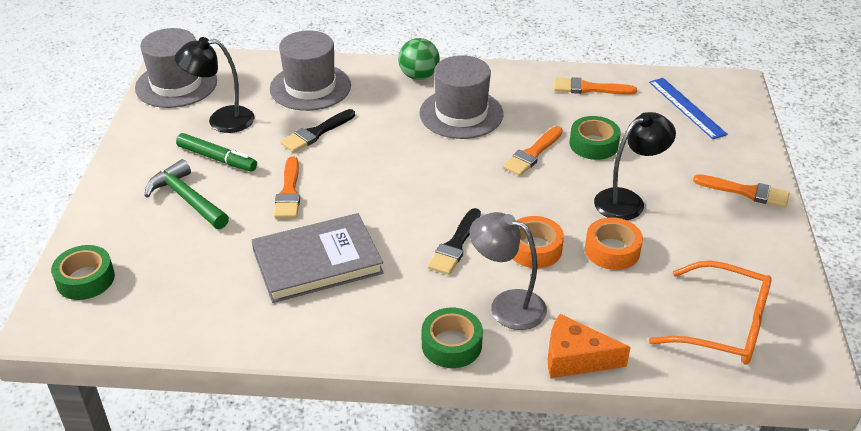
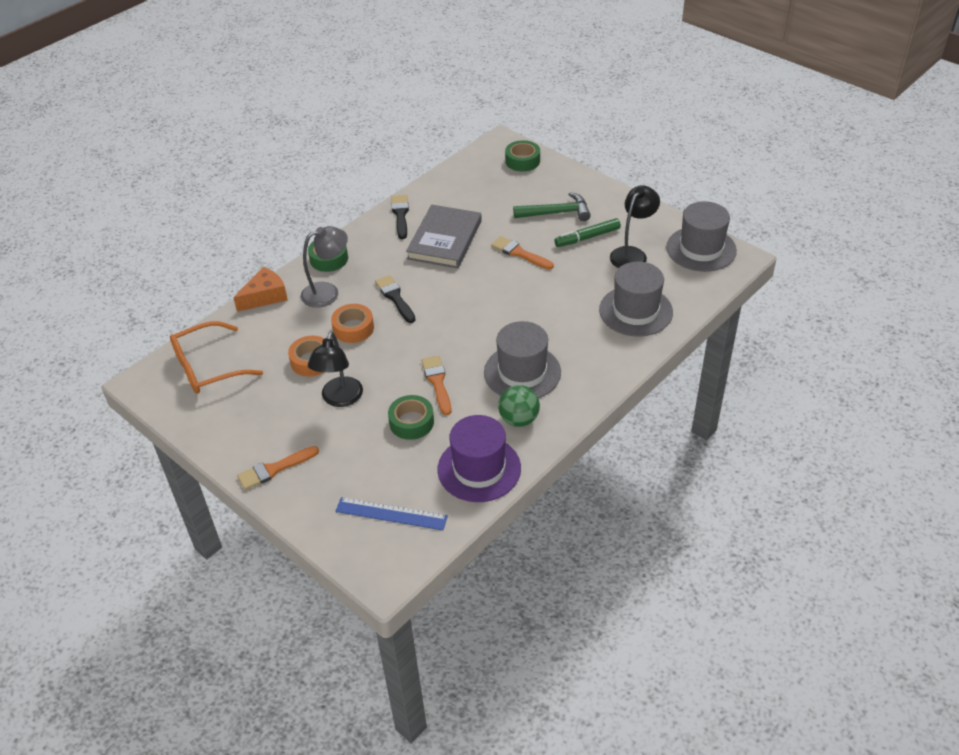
camera: 130 degrees right, 5 degrees up
(316, 133) = (572, 290): black brush -> black brush (400, 215)
(419, 76) = (596, 376): green ball -> green ball (519, 419)
(589, 88) = (479, 469): orange brush -> purple hat

